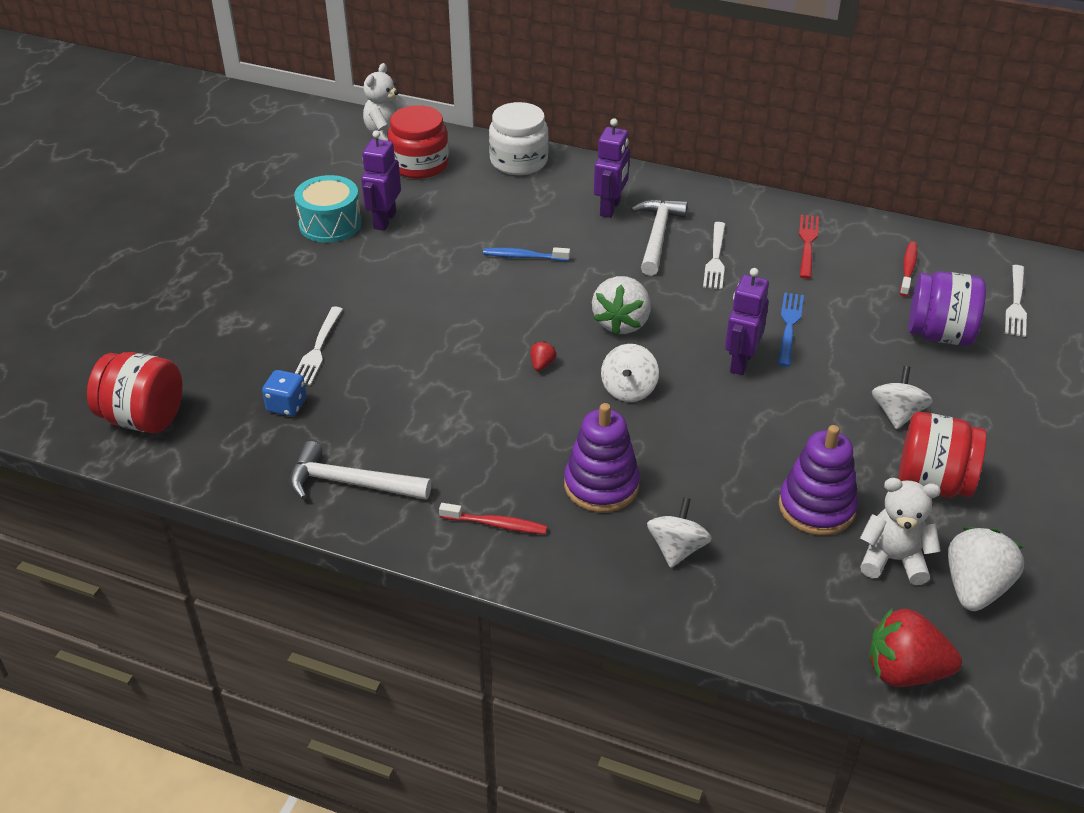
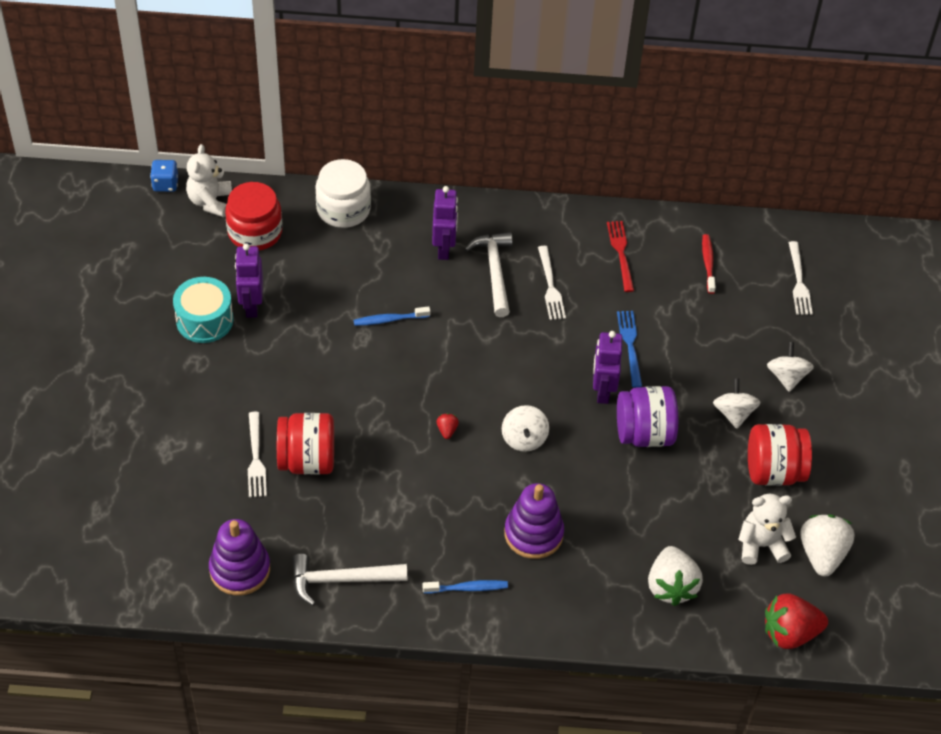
camera: 20 degrees left, 10 degrees up
(144, 418) = (143, 561): red jar -> red jar (307, 460)
(287, 405) = (256, 520): blue dice -> blue dice (165, 184)
(496, 524) = (467, 588): red toothbrush -> blue toothbrush
(621, 323) = (496, 372): white strawberry -> white strawberry (671, 586)
(677, 549) = (607, 575): white spinning top -> white spinning top (787, 377)
(816, 507) = (696, 513): purple stacking toy -> purple stacking toy (240, 569)
(939, 334) = (747, 327): purple jar -> purple jar (644, 433)

